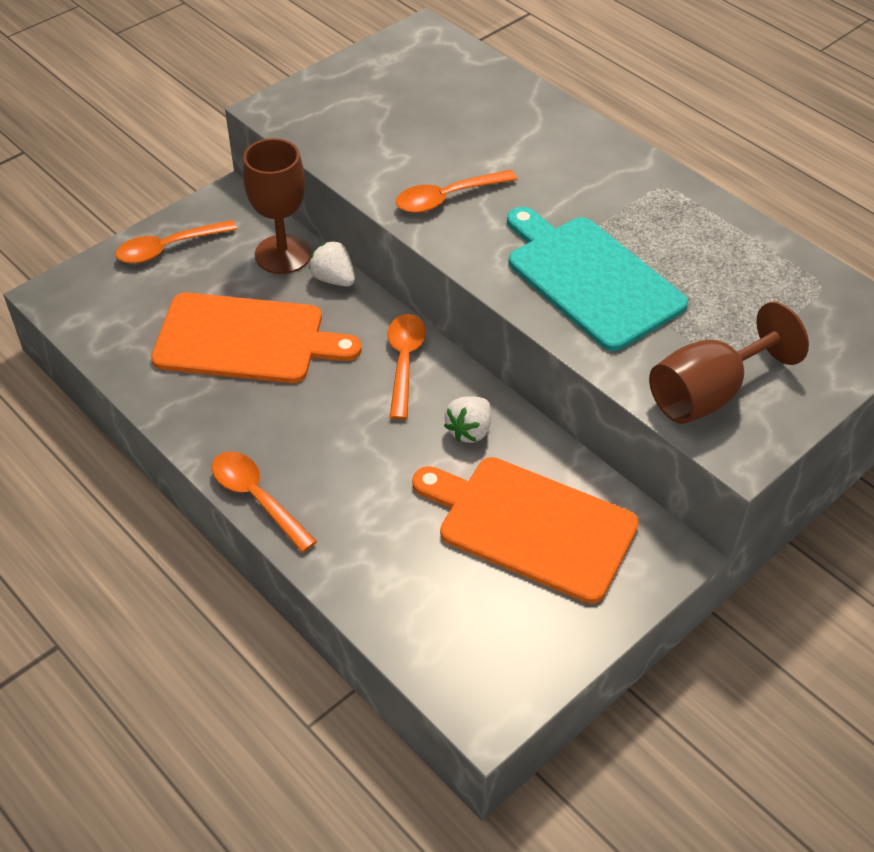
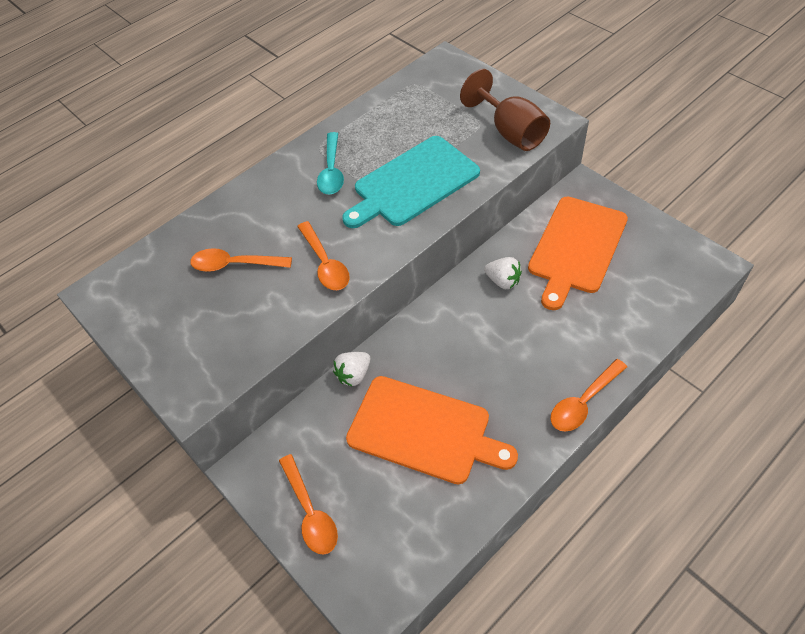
camera: 85 degrees left, 5 degrees up
(246, 339) = (424, 430): orange cutting board -> orange cutting board turned 105 degrees clockwise
(283, 254) = (323, 415): brown goblet -> none
(404, 362) = (442, 322): orange spoon -> orange spoon (234, 264)
(615, 200) = (332, 171): none -> turquoise spoon

